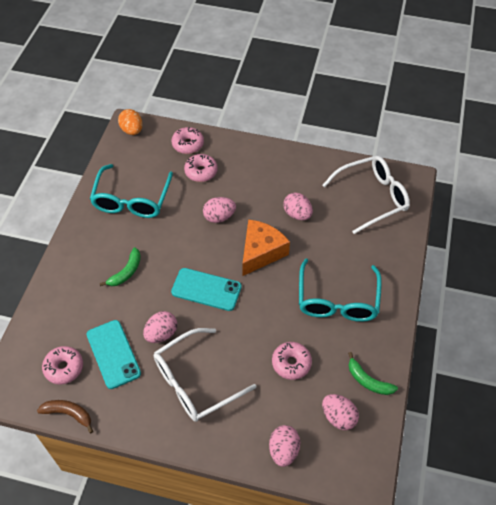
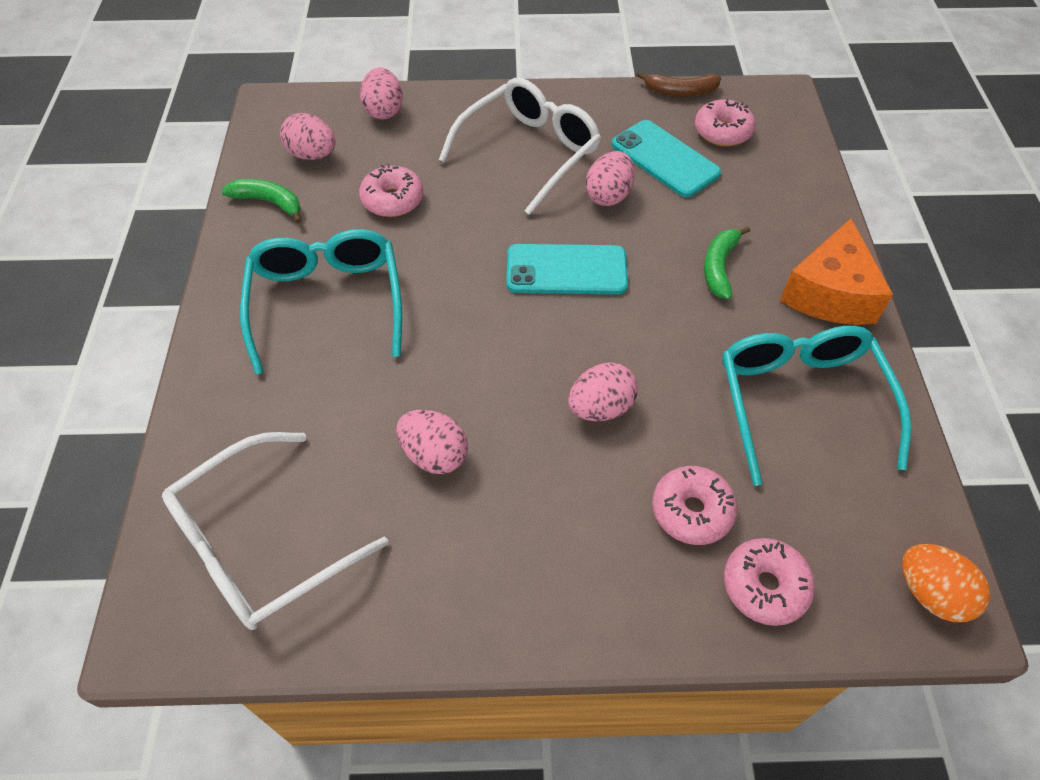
camera: 165 degrees right, 0 degrees up
(261, 252) = (489, 355): orange cheese -> orange cheese (829, 293)

